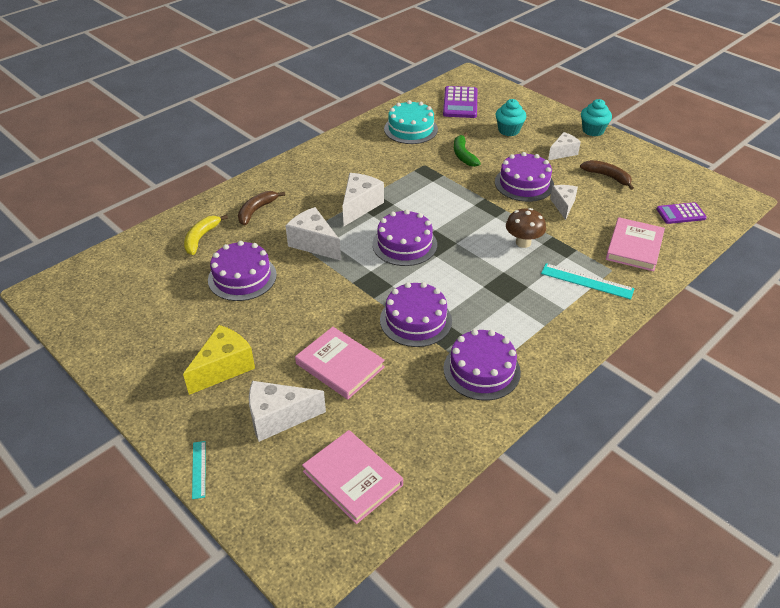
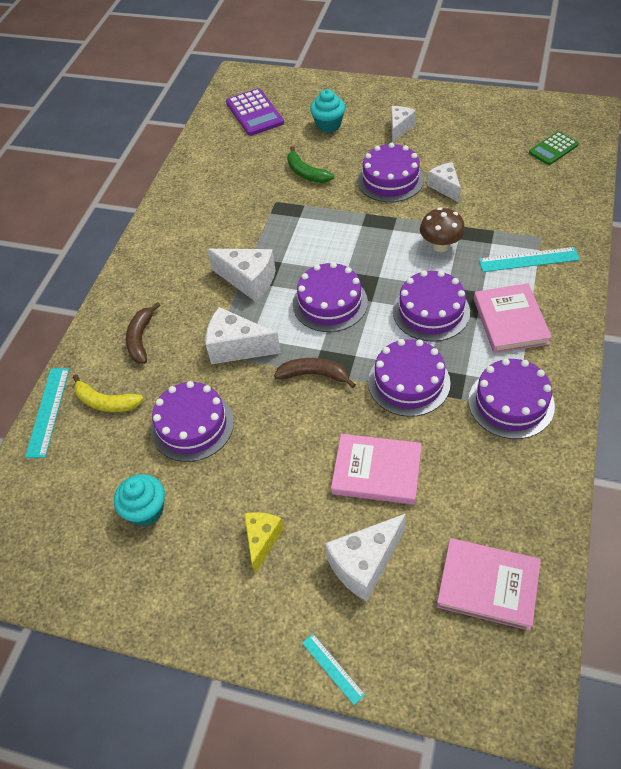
camera: 25 degrees left, 10 degrees up
(162, 227) = (48, 411): none -> turquoise ruler
(201, 238) = (106, 402): yellow banana -> yellow banana turned 60 degrees counterclockwise
(224, 368) = (262, 540): yellow cheese -> yellow cheese, size x0.66
(360, 206) = (248, 280): white cheese -> white cheese turned 120 degrees clockwise
(410, 129) = (228, 165): turquoise cake -> none
(475, 282) = (431, 311): none -> purple cake
(593, 130) = (408, 91): turquoise cupcake -> turquoise cupcake (146, 510)
(607, 177) = (460, 137): brown banana -> brown banana (314, 375)
(634, 247) = (541, 203): pink book -> pink book (510, 321)
(680, 214) = (553, 149): purple calculator -> green calculator

